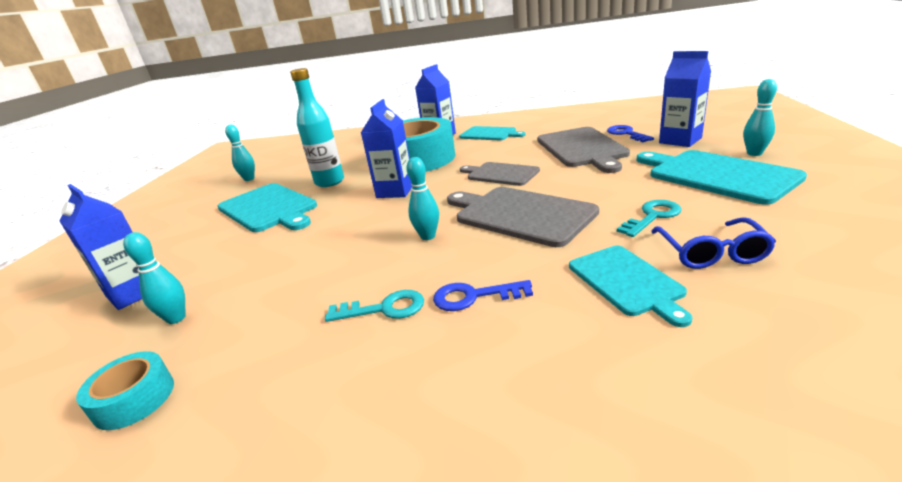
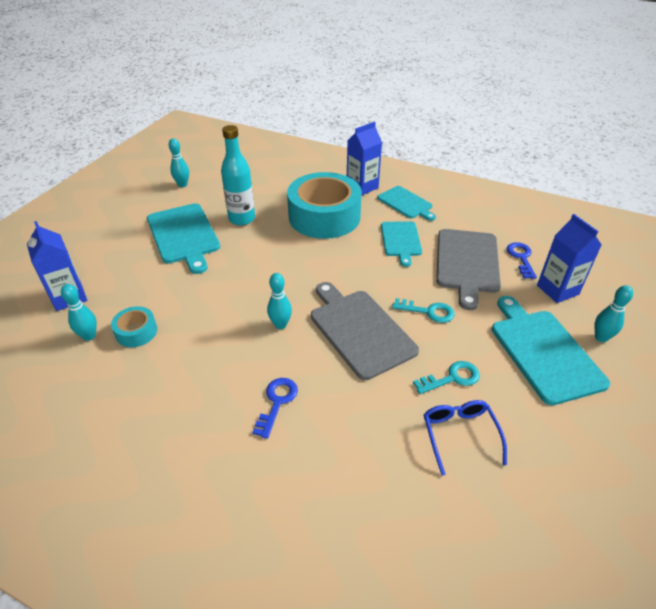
camera: 15 degrees right, 15 degrees up
(134, 399) = (52, 397): turquoise tape -> turquoise tape (136, 332)
(384, 308) = (216, 387): turquoise key -> turquoise key (428, 311)
(395, 191) = (285, 256): blue carton -> none
(474, 296) = (277, 402): blue key -> blue key turned 90 degrees clockwise
(500, 174) = (378, 270): grey cutting board -> none
(626, 281) = (381, 435): turquoise cutting board -> turquoise cutting board (401, 240)
(711, 253) = (459, 435): blue glasses -> blue glasses turned 150 degrees clockwise

